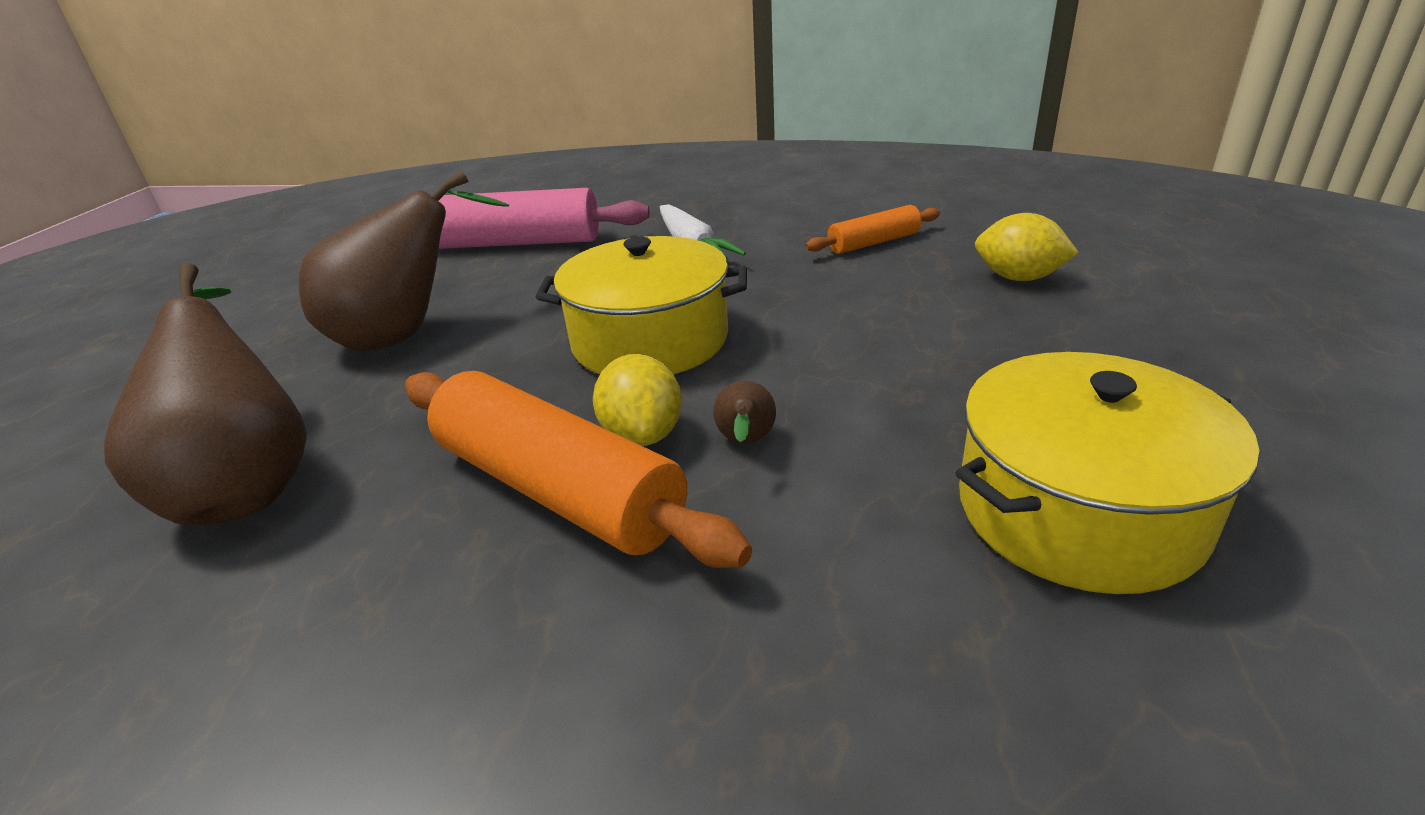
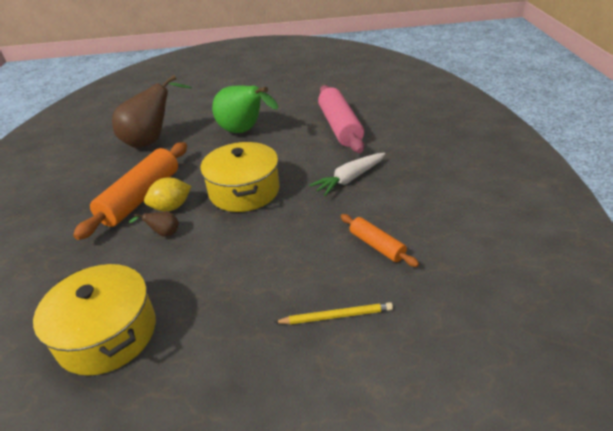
camera: 75 degrees right, 5 degrees up
(405, 335) = (244, 132): brown pear -> green pear
(1018, 278) = (336, 316): yellow lemon -> yellow pencil

